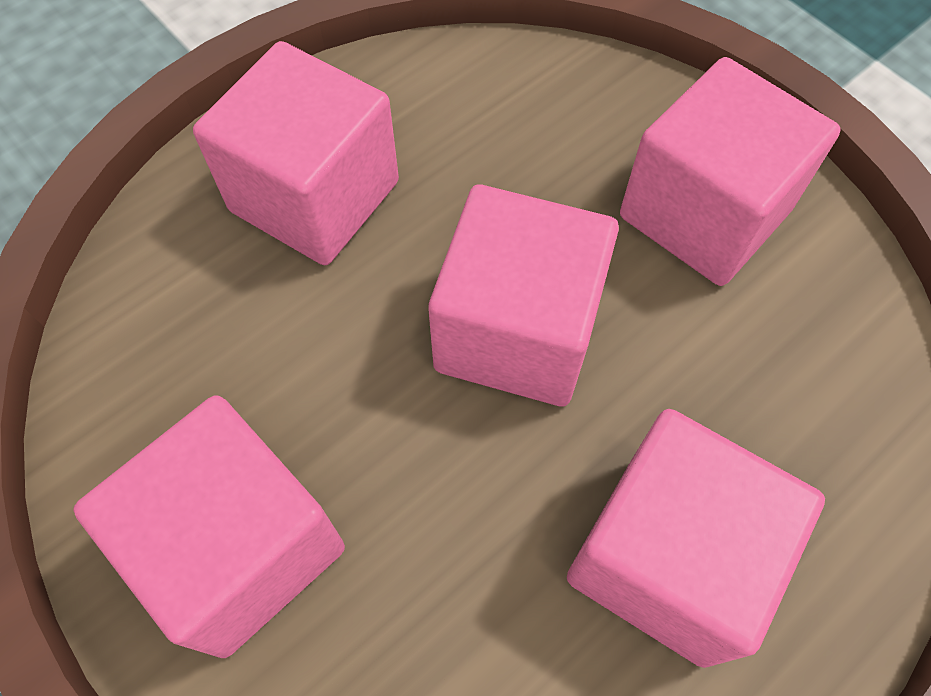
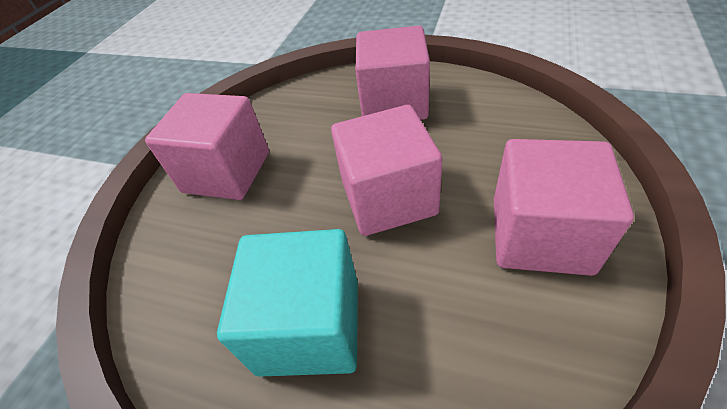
camera: 65 degrees right, 15 degrees down
(667, 558) = (309, 326): pink cube -> turquoise cube

